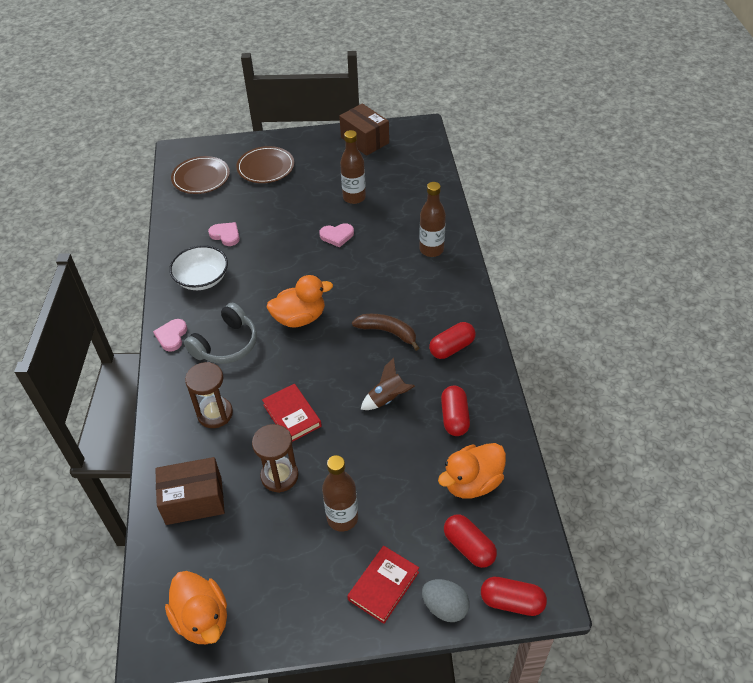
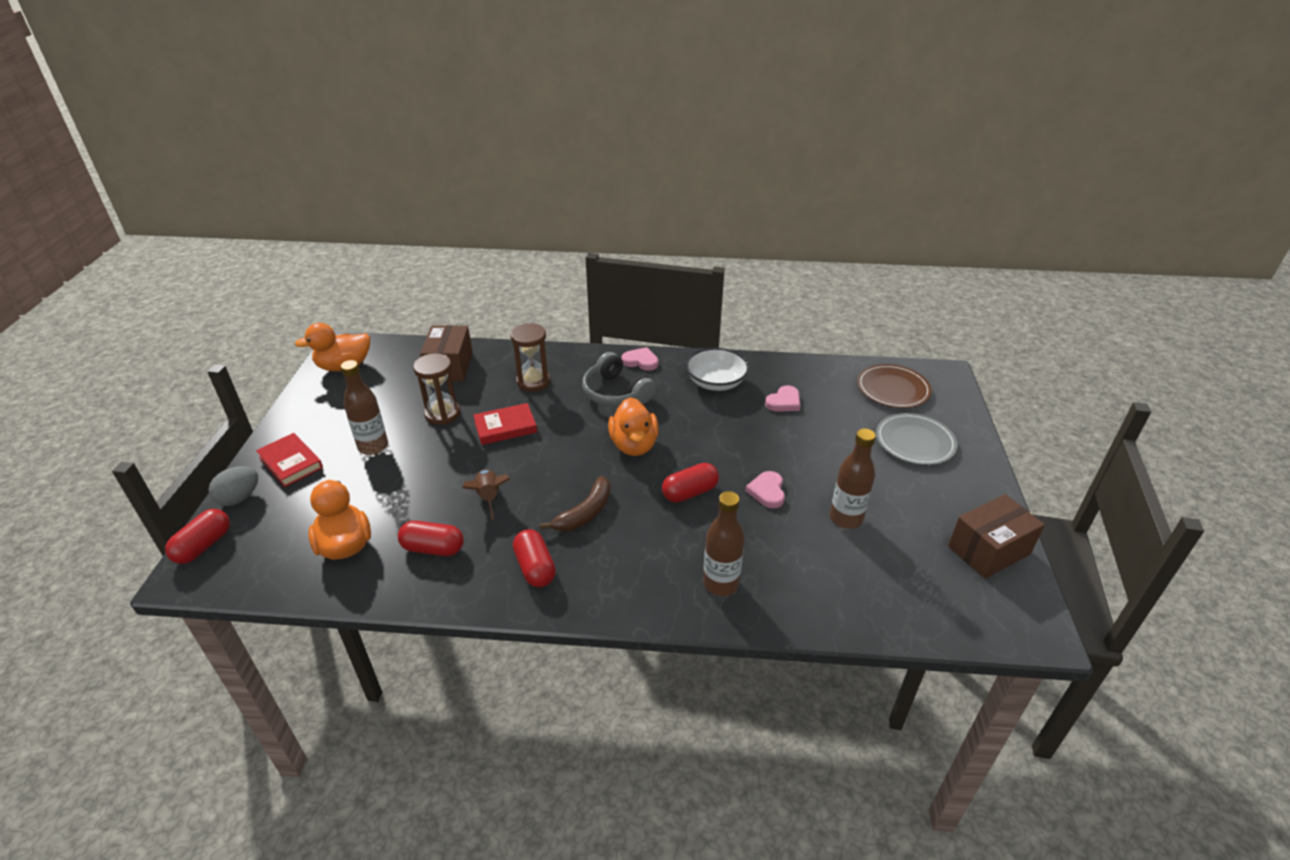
camera: 100 degrees right, 10 degrees down
(265, 167) = (915, 442): brown plate -> grey plate
(469, 547) = (280, 527): red capsule -> red capsule (690, 492)

